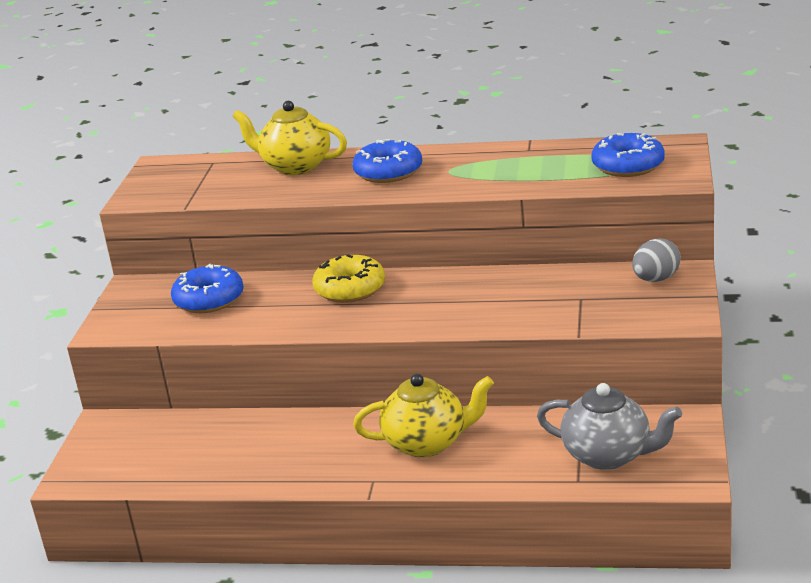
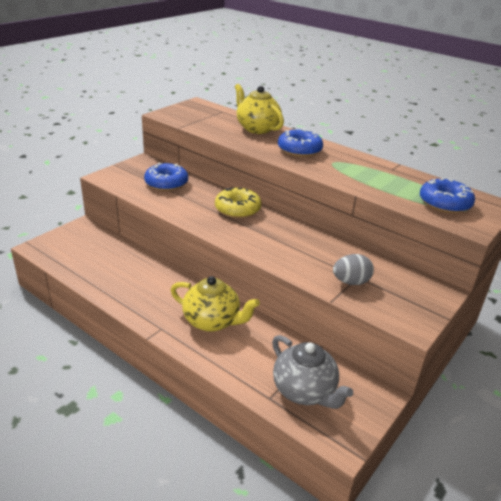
camera: 25 degrees right, 5 degrees up
(656, 279) = (418, 287): grey egg -> grey egg (351, 282)

